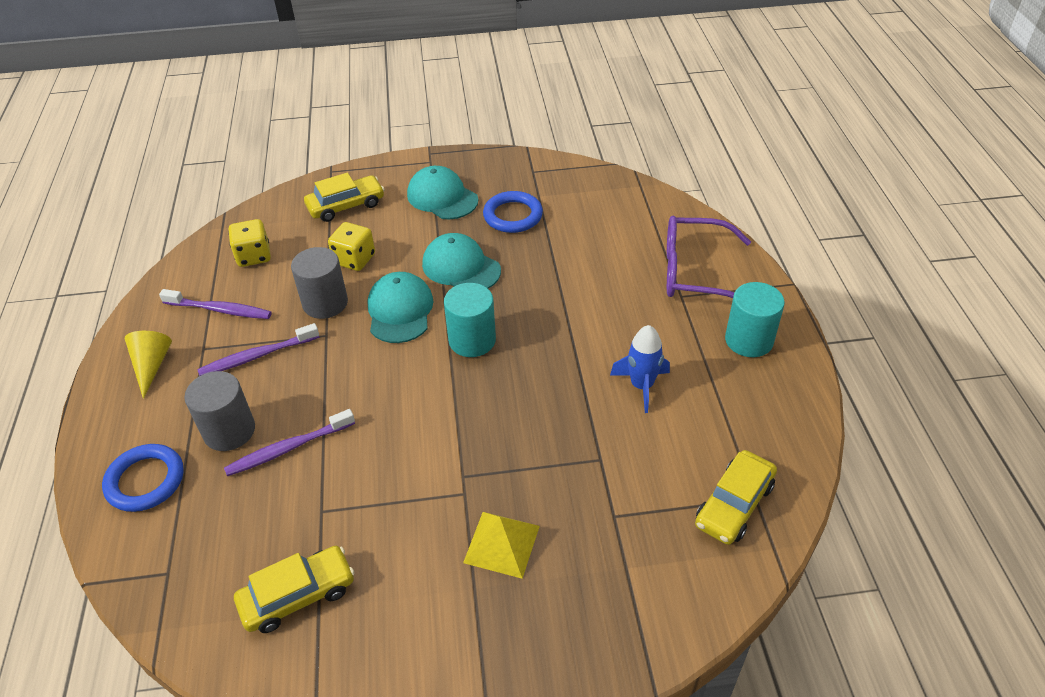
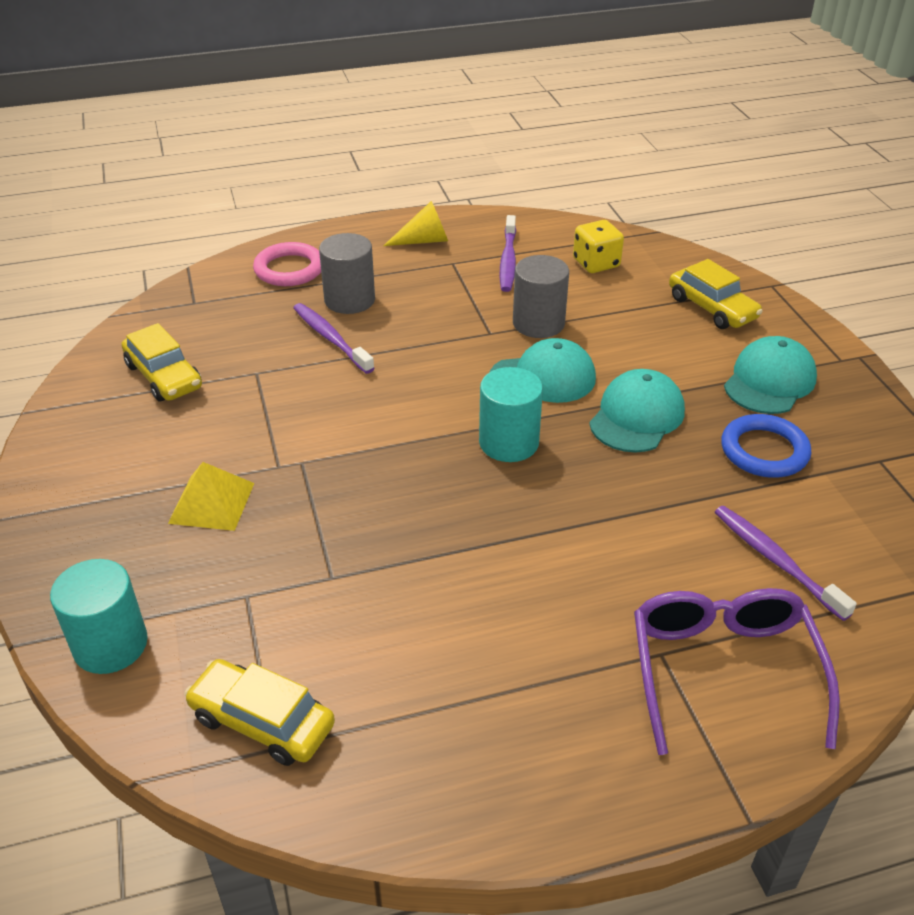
camera: 80 degrees right, 5 degrees down
(145, 481) = (289, 269): blue ring -> pink ring
(257, 356) = (449, 296): purple toothbrush -> purple toothbrush (776, 561)
(354, 259) = (617, 331): yellow dice -> none
(641, 386) = (461, 612): blue rocket -> none
(749, 340) = (584, 746): turquoise cylinder -> turquoise cylinder (110, 645)

